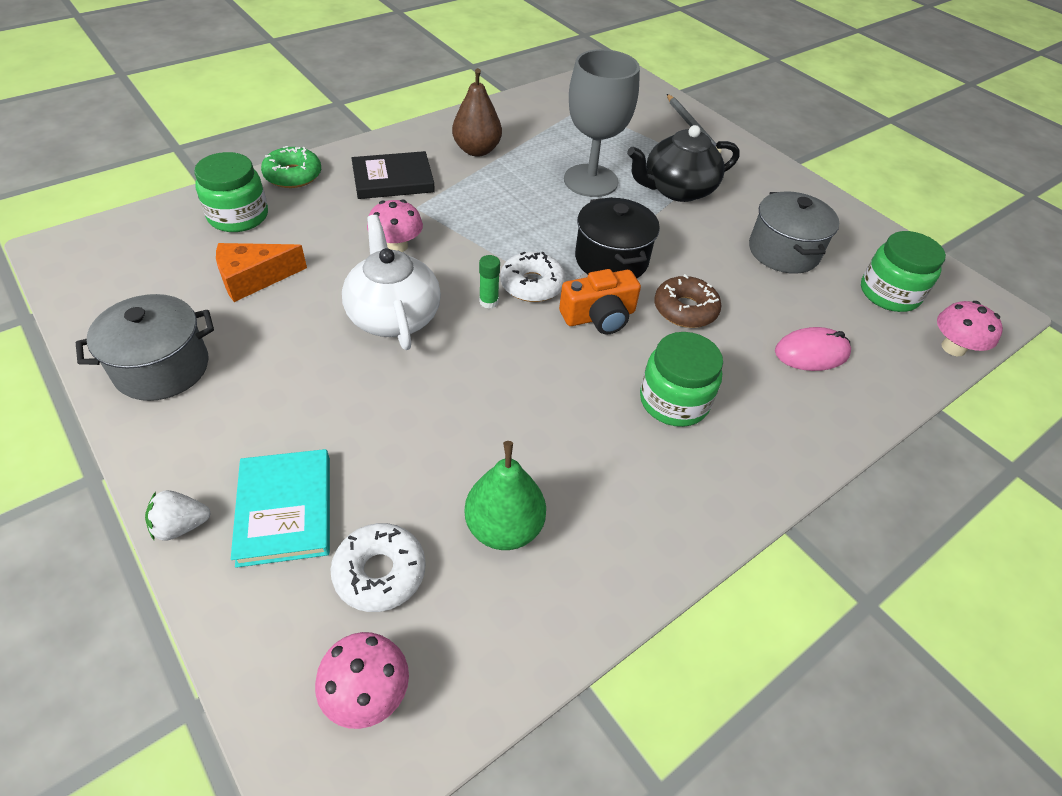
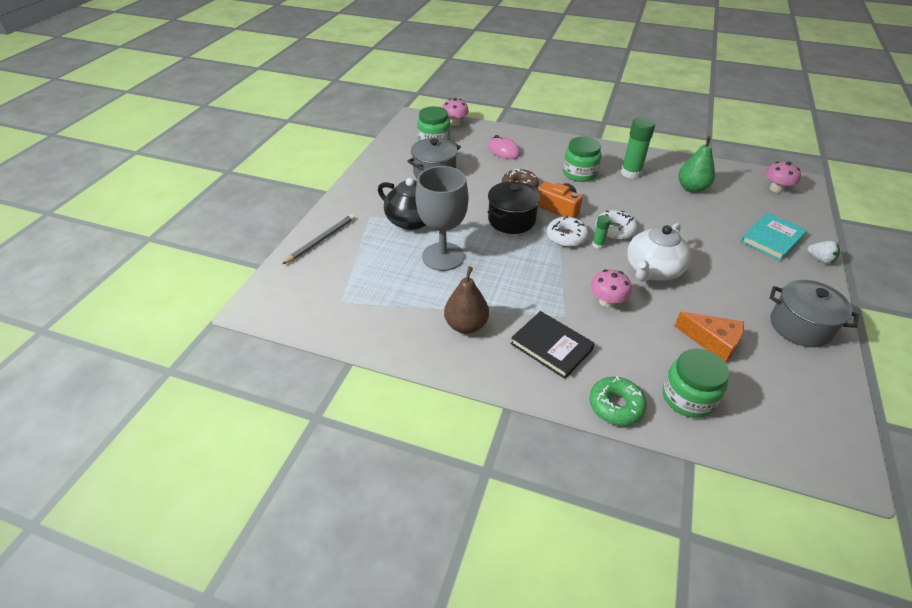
camera: 120 degrees left, 5 degrees down
(380, 572) = (748, 205): white donut -> white donut (614, 230)
(623, 474) = (631, 173): none -> green glue stick

